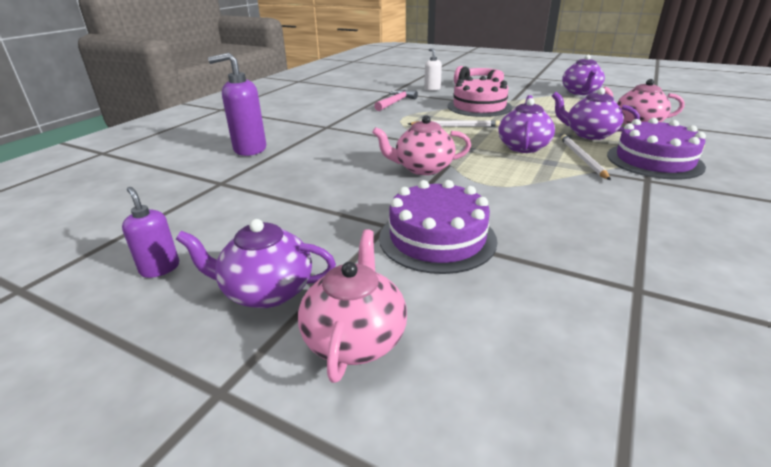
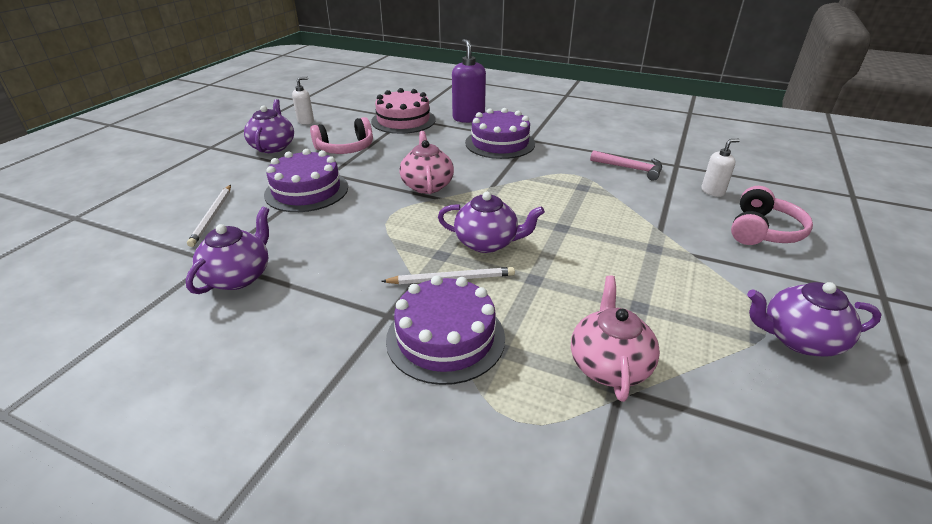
camera: 85 degrees right, 5 degrees up
(160, 268) = (306, 121): purple soap dispenser -> white soap dispenser
(305, 220) = (345, 148): none -> pink headphones
(329, 137) = (500, 143): none -> purple cake
(355, 338) = (224, 170): pink teapot -> none
(455, 126) = (549, 204): white pencil -> white pencil (212, 216)
(479, 107) = (639, 223): pink cake -> pink cake (403, 120)
(589, 134) = (542, 301): purple teapot -> purple teapot (238, 276)

